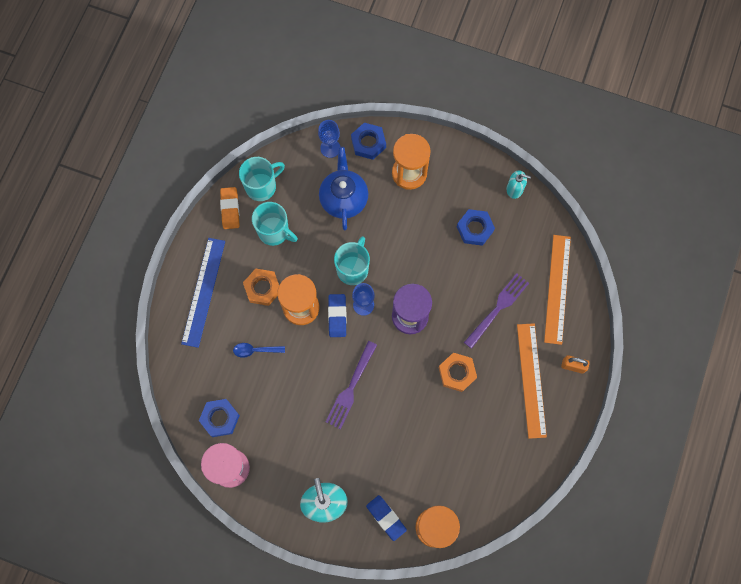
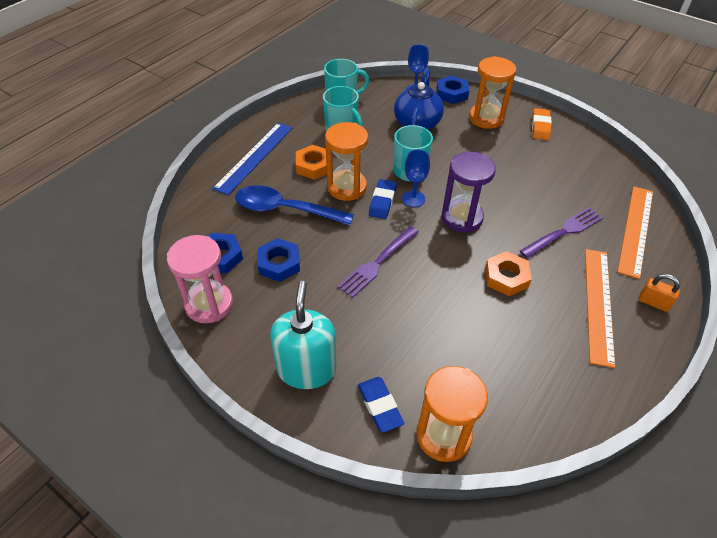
camera: 15 degrees right, 25 degrees down
(230, 209) = (307, 109): orange eraser -> orange eraser (540, 127)
(255, 350) = (285, 210): blue spoon -> blue spoon, size x2.10
(475, 229) = (546, 166): blue nut -> blue nut (279, 263)
(514, 189) = (593, 147): turquoise soap dispenser -> none

